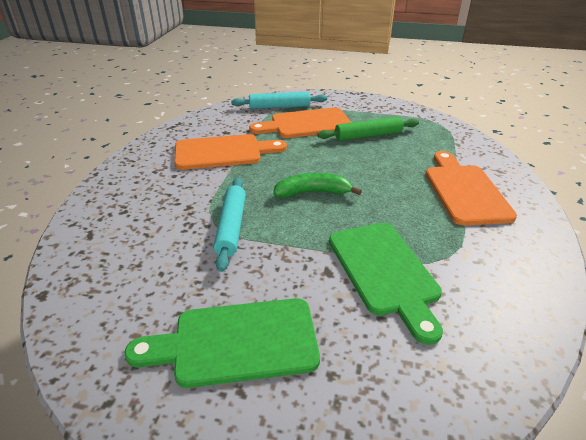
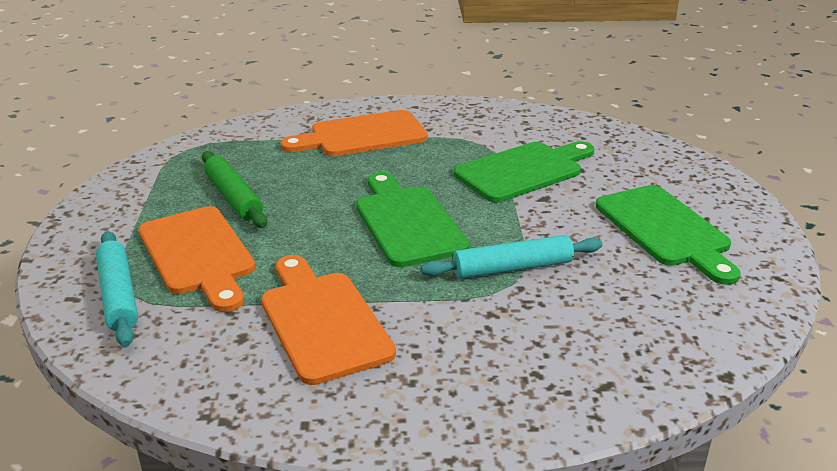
camera: 105 degrees left, 5 degrees down
(313, 192) = (407, 222): green banana -> green cutting board

